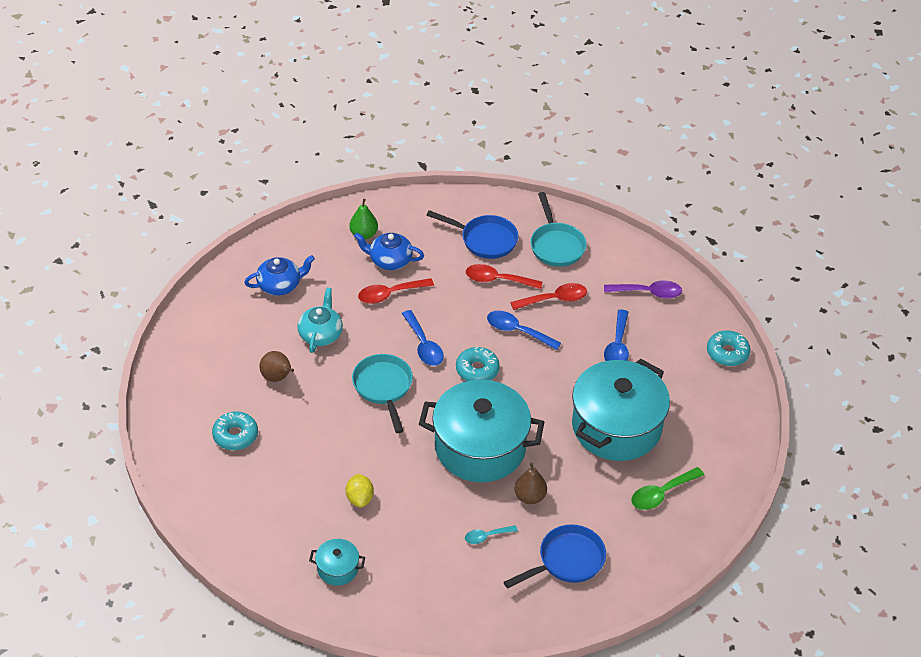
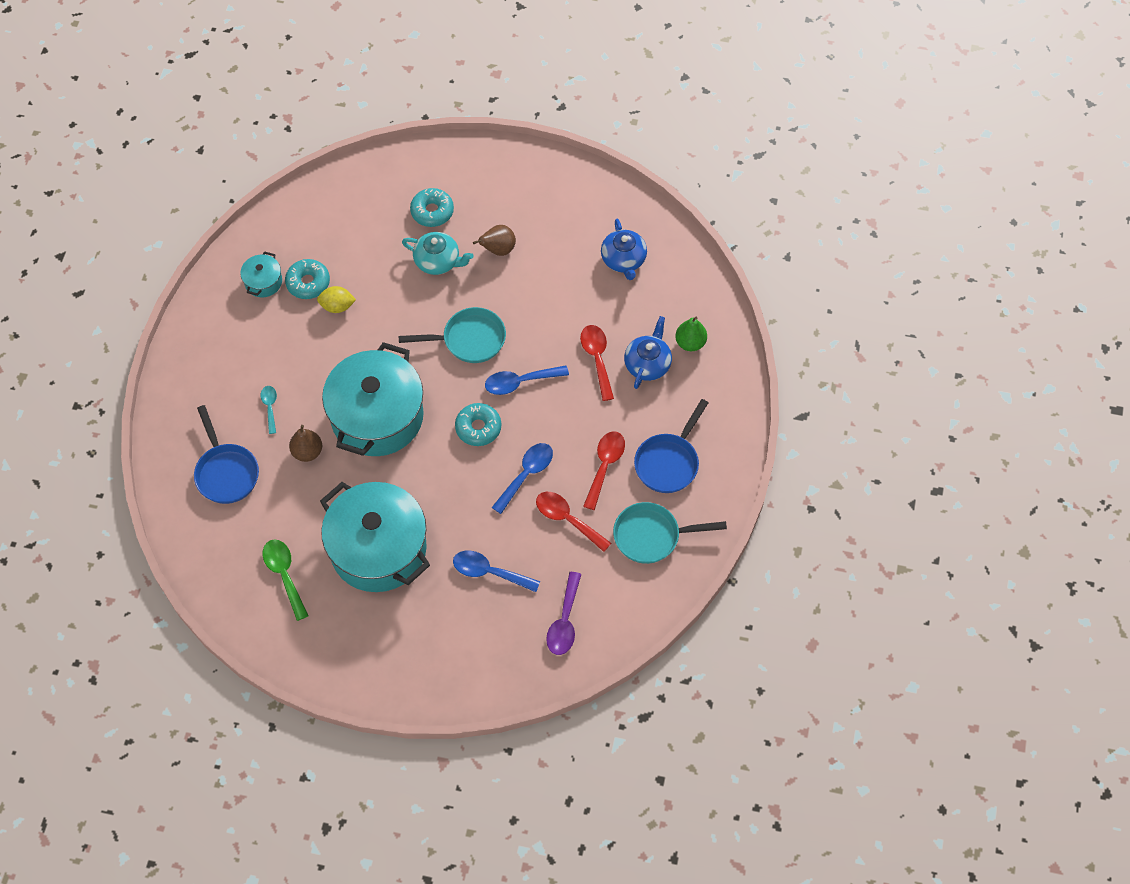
camera: 100 degrees right, 15 degrees up
(321, 334) = (550, 291): turquoise teapot -> turquoise teapot (438, 261)
(554, 299) = (567, 519): red spoon -> red spoon turned 135 degrees clockwise
(727, 353) = (460, 687): turquoise donut -> turquoise donut (308, 283)

